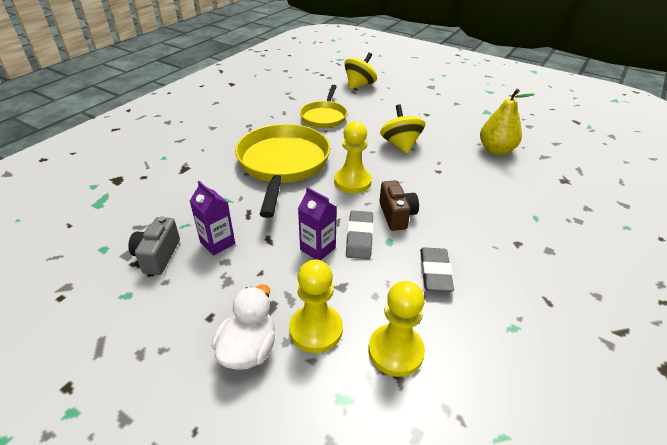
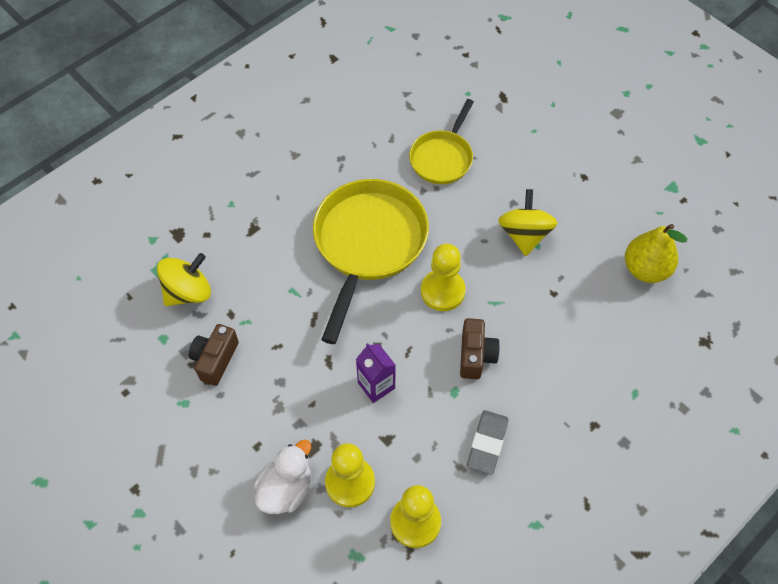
camera: 15 degrees right, 20 degrees up
(157, 256) = (215, 360): grey camera -> brown camera
(217, 243) = (275, 355): purple carton -> none
(359, 85) = (512, 92): yellow spinning top -> yellow spinning top (188, 292)
(359, 237) = (424, 379): grey eraser -> none

